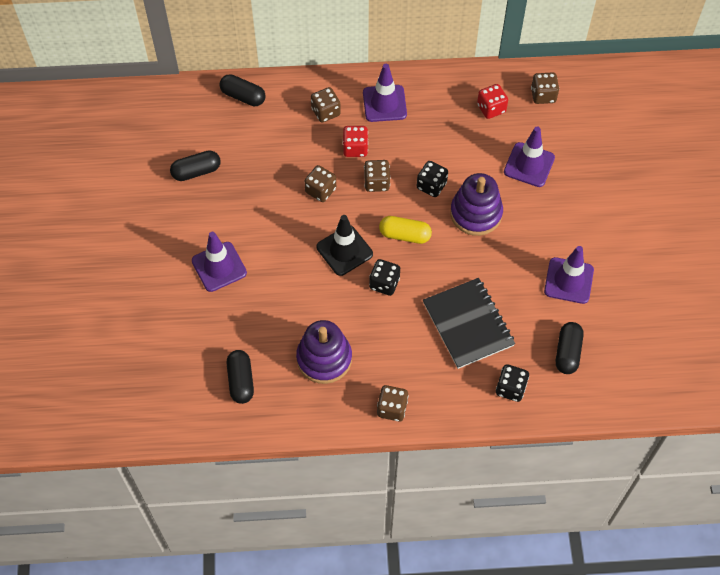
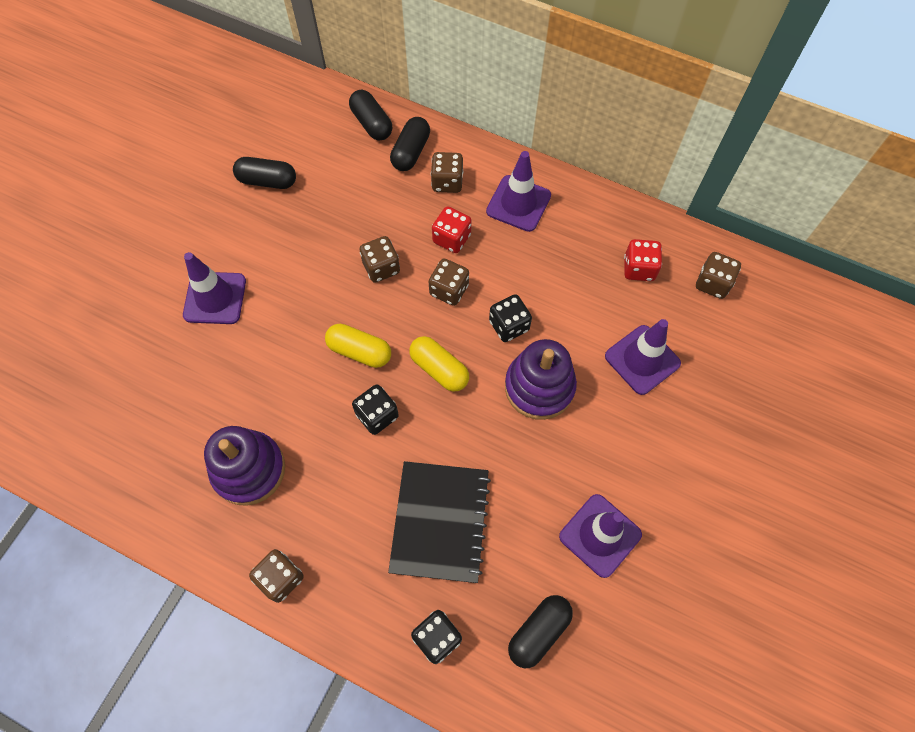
camera: 30 degrees right, 5 degrees up
(241, 381) = (143, 444): black capsule -> black capsule (410, 152)
(344, 250) = (359, 351): black traffic cone -> yellow capsule

